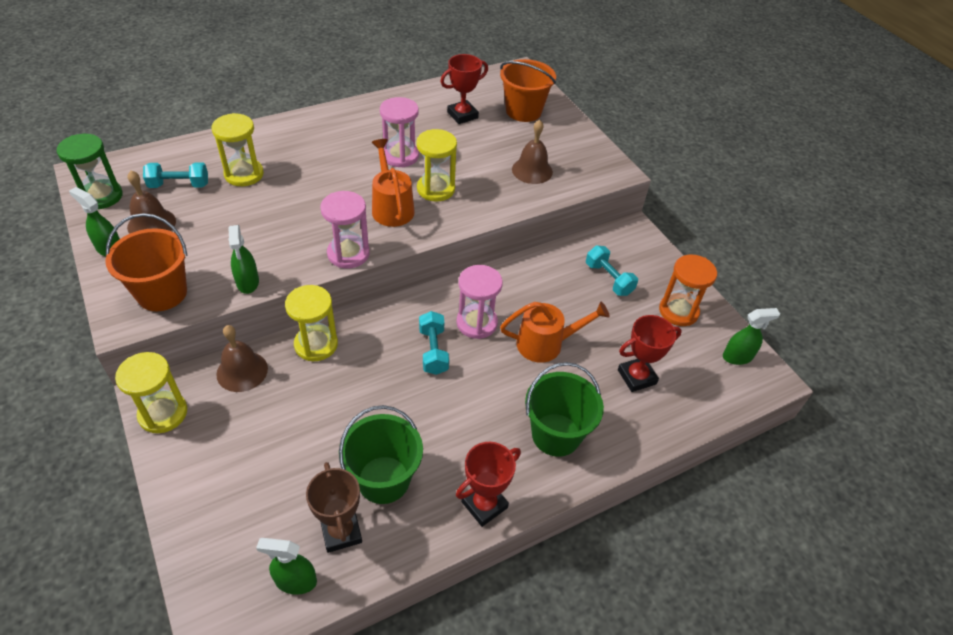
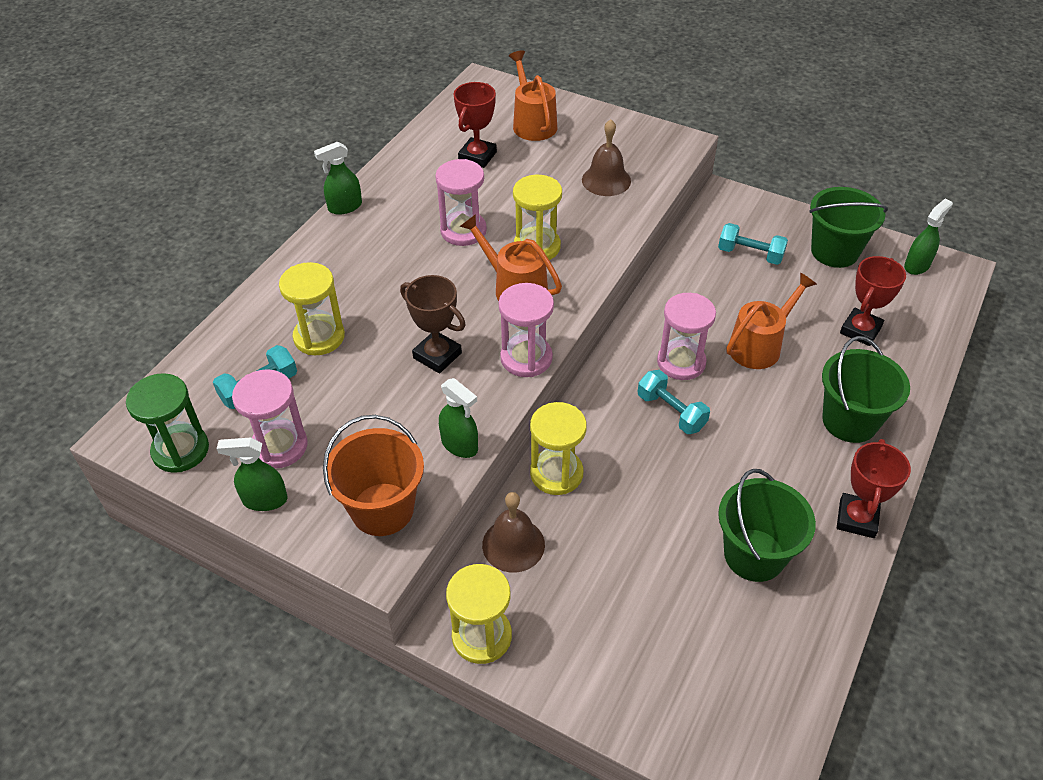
camera: 30 degrees left, 0 degrees up
(151, 224) = (279, 446): brown bell -> pink hourglass
(295, 581) = (777, 693): green spray bottle -> green spray bottle (345, 207)
(341, 532) = (768, 624): brown trophy -> brown trophy (437, 355)
(523, 111) = (532, 123): orange bucket -> orange watering can
(678, 311) = (834, 251): orange hourglass -> green bucket

